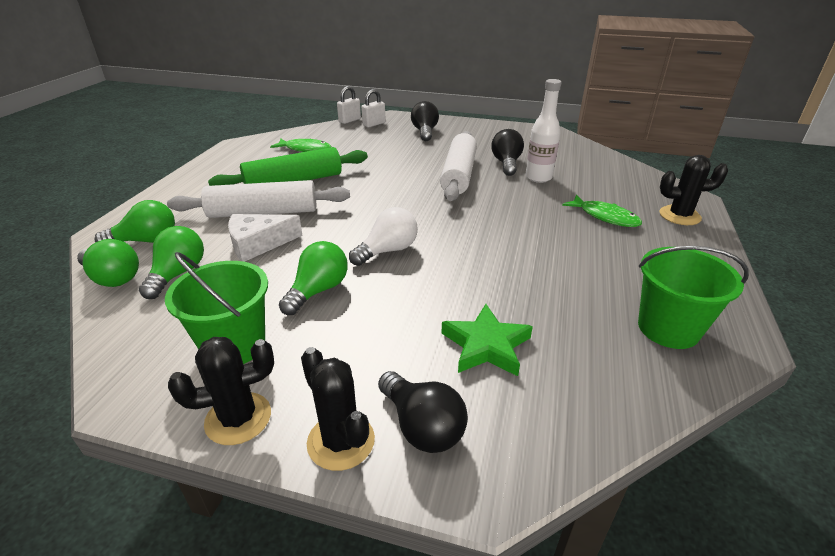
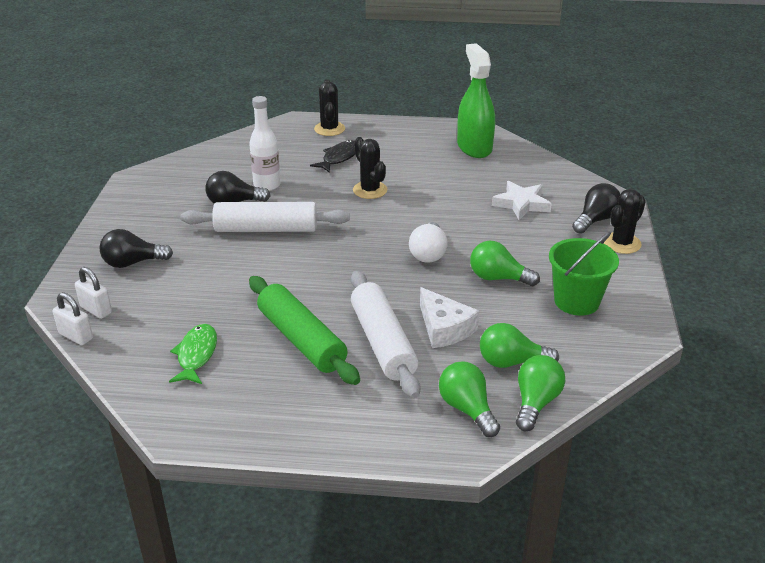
camera: 100 degrees left, 0 degrees up
(238, 418) = (631, 281): black cactus -> black cactus (370, 190)
(388, 251) = (428, 253): white light bulb -> white light bulb turned 120 degrees counterclockwise
(486, 345) = (521, 204): green star -> white star
(605, 217) = (339, 158): green fish -> black fish
(668, 328) = (474, 147): green bucket -> green spray bottle

